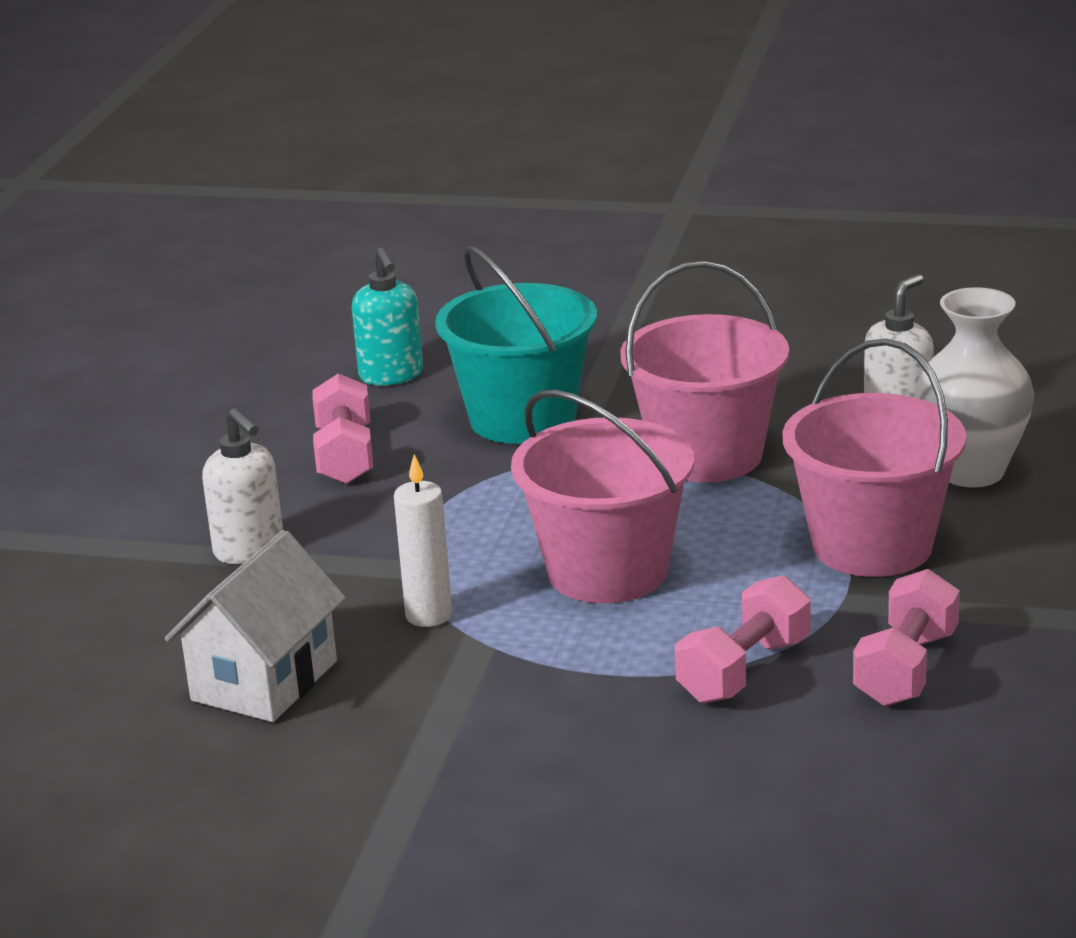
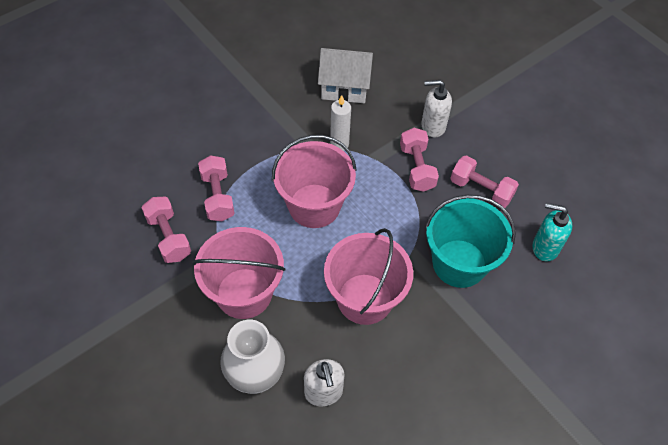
camera: 125 degrees right, 30 degrees up
(264, 681) = (344, 87): white house -> white house turned 60 degrees counterclockwise
(376, 523) = (417, 168): none -> pink dumbbell

